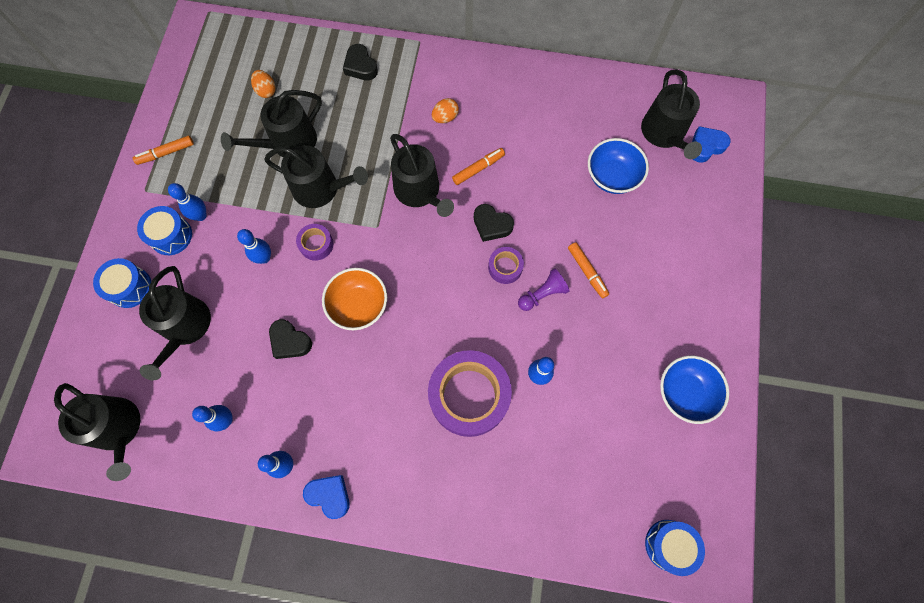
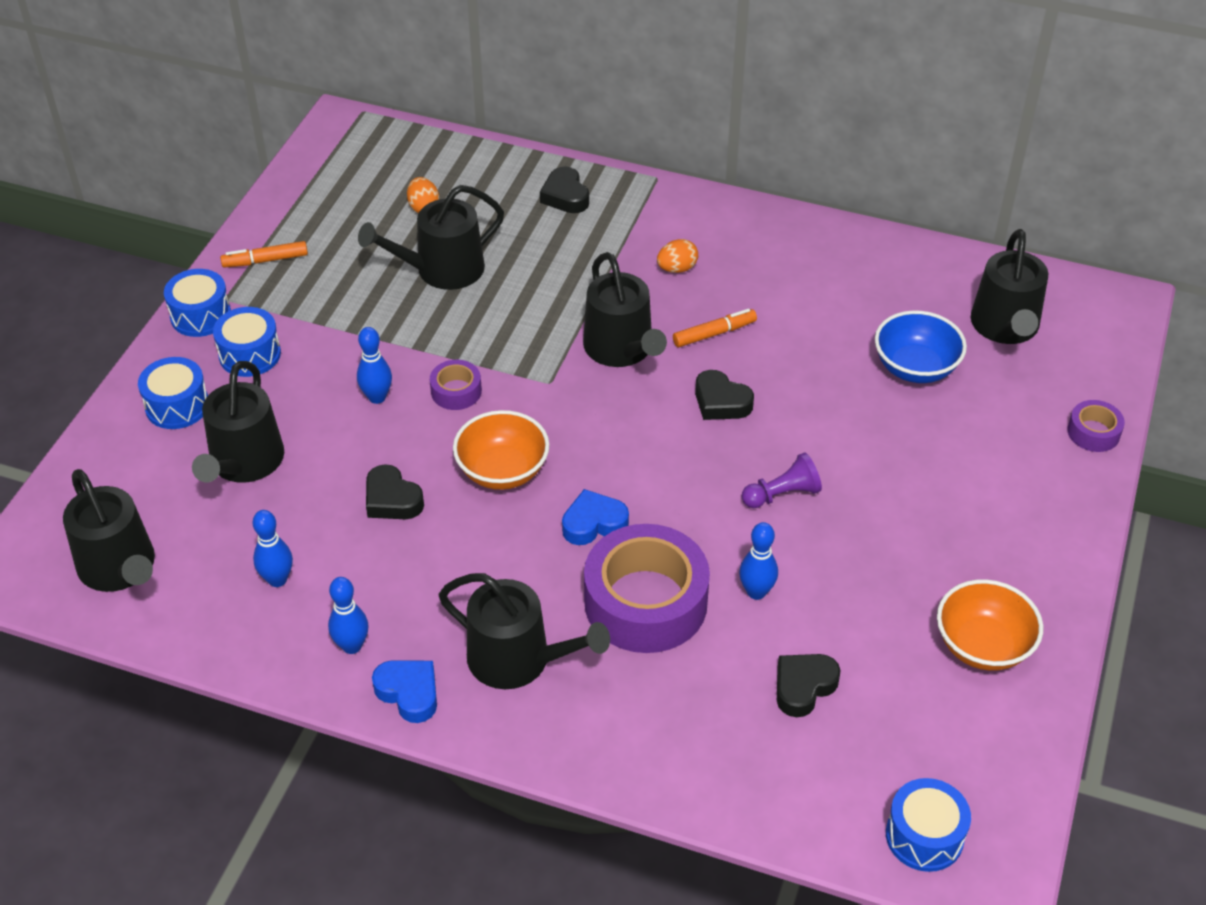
camera: 10 degrees right, 25 degrees down
(130, 207) = (200, 315): none -> blue drum
(201, 216) = (297, 337): blue bowling pin -> none
(321, 188) = (477, 328): black watering can -> black watering can (518, 659)
(505, 267) = (731, 455): purple tape -> purple tape (1093, 432)
(579, 445) = (803, 687): none -> black heart
(587, 272) = (856, 476): orange marker -> none
(684, 392) = (983, 646): blue bowl -> orange bowl
(706, 146) = (1067, 350): blue heart -> blue heart (594, 523)

